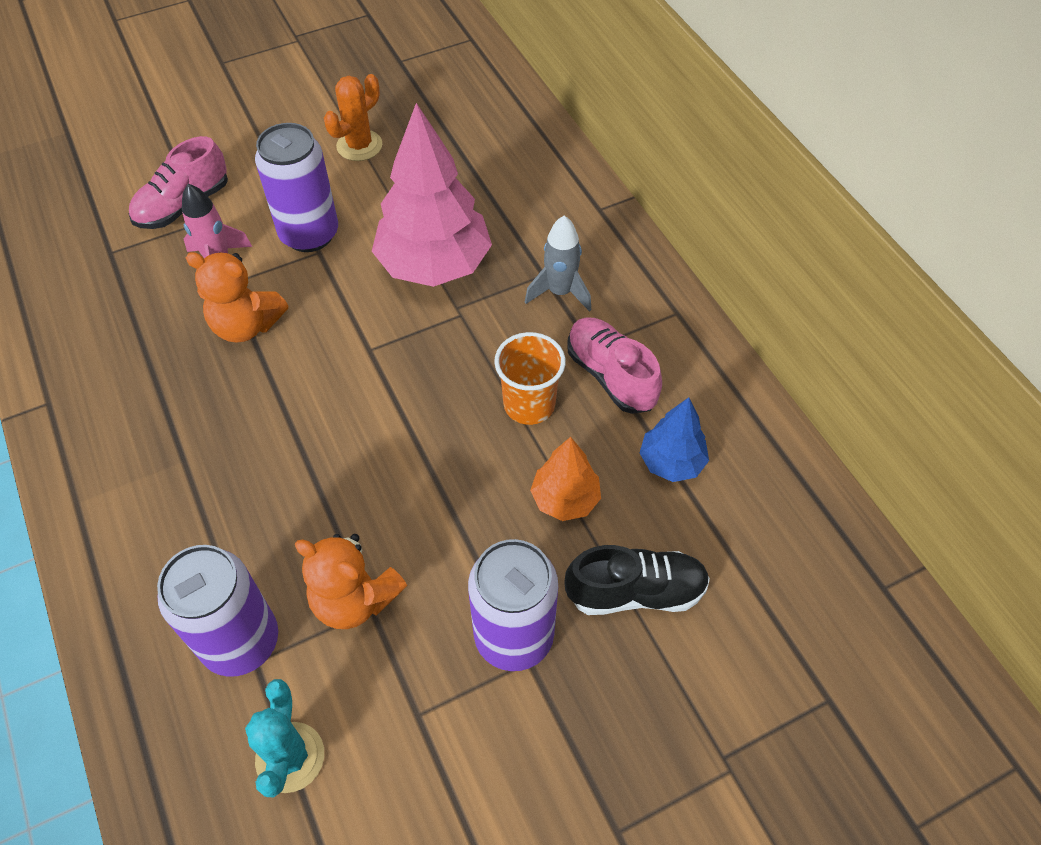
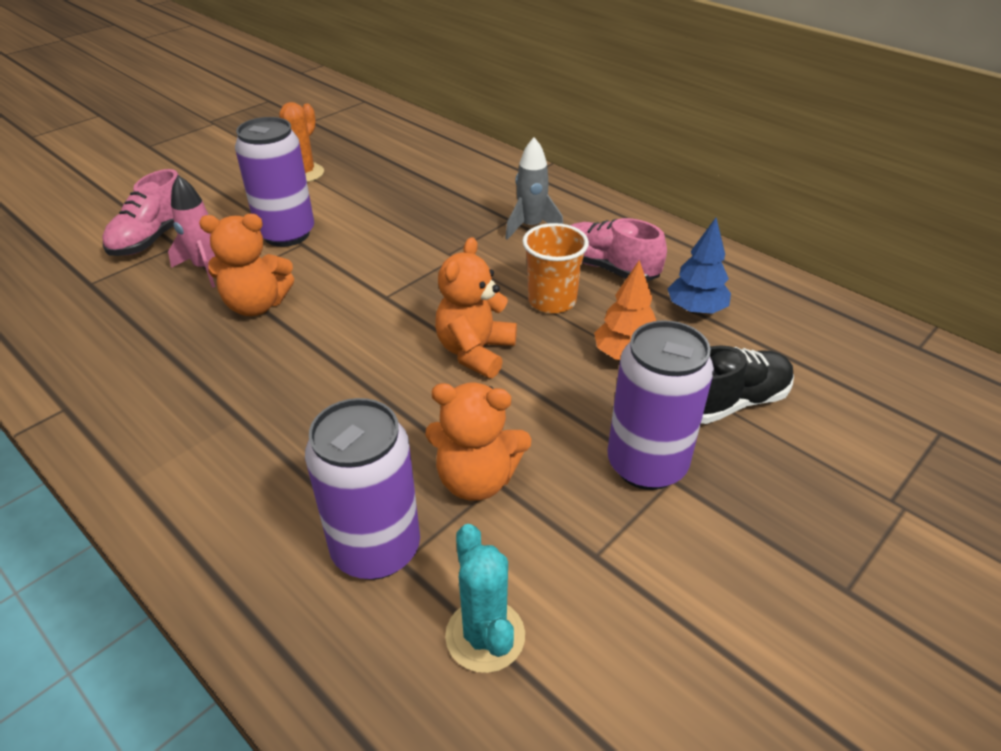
camera: 20 degrees left, 15 degrees down
(422, 449) = (475, 352): none -> orange teddy bear
(434, 265) = (412, 232): pink tree -> none

